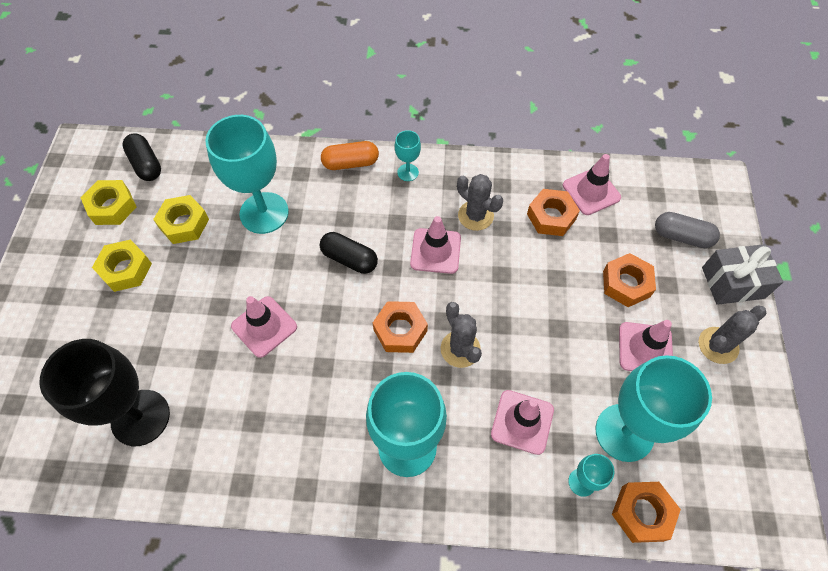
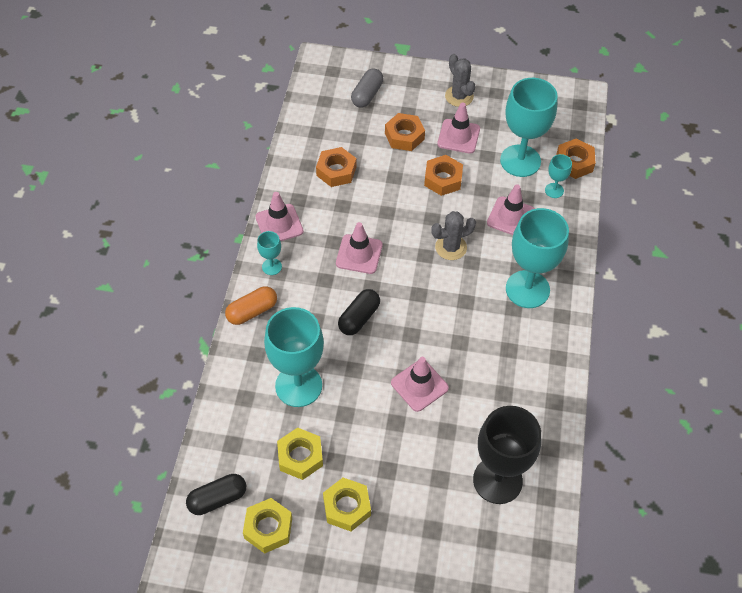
camera: 85 degrees left, 5 degrees down
(350, 163) = (252, 311): orange capsule -> orange capsule turned 60 degrees clockwise
(400, 330) = (431, 286): orange nut -> orange nut (443, 179)
(475, 216) = (327, 222): grey cactus -> none
(591, 191) = (315, 141): pink traffic cone -> pink traffic cone (279, 224)
(732, 282) = (410, 76): grey gift -> none

